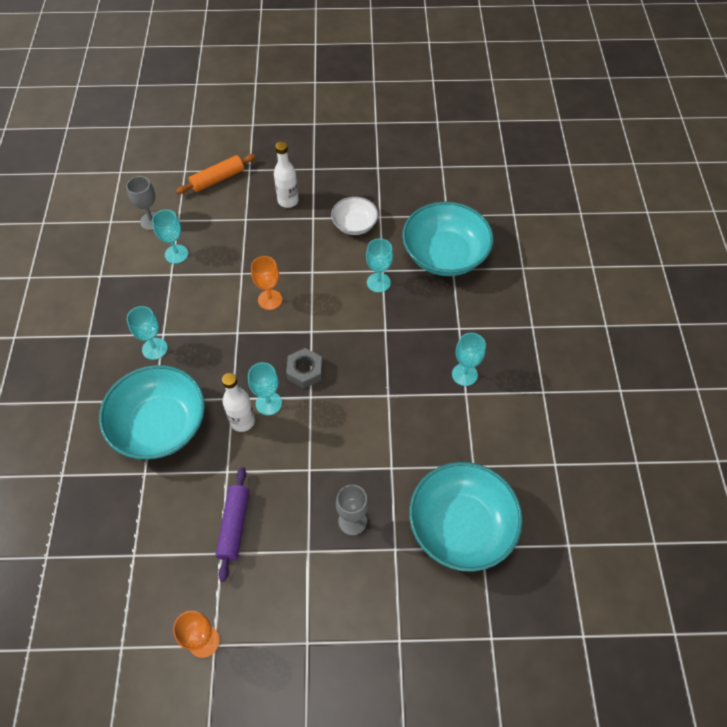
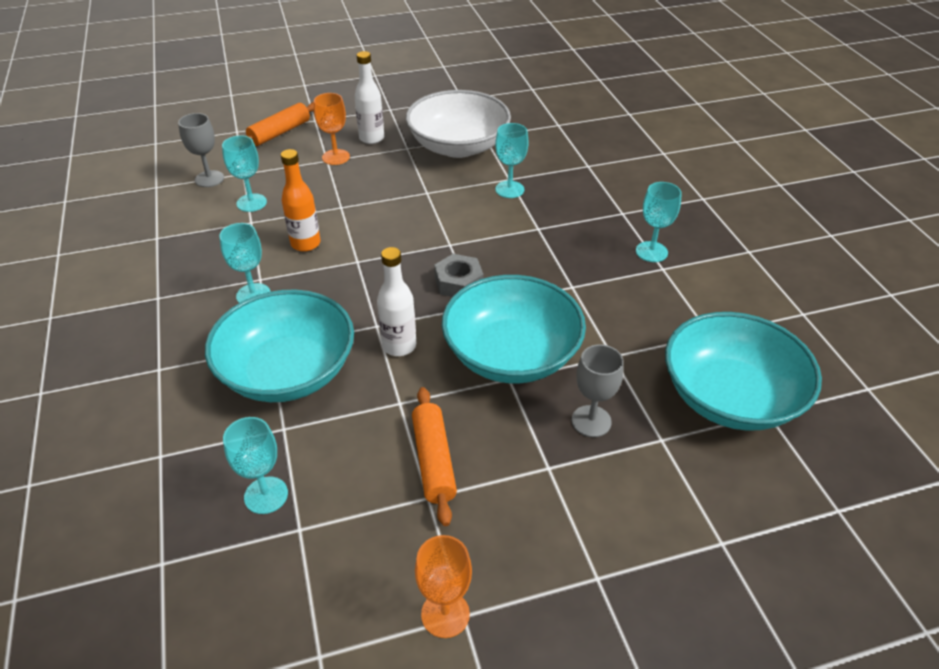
camera: 15 degrees left, 15 degrees down
(205, 306) = (305, 244): none -> orange bottle
(234, 525) = (433, 461): purple rolling pin -> orange rolling pin
(268, 403) = (426, 322): turquoise goblet -> turquoise goblet (266, 495)
(270, 300) = (386, 225): orange goblet -> orange goblet (336, 157)
(354, 224) = (458, 146): white bowl -> white bowl, size x1.85
(445, 255) = (573, 155): turquoise bowl -> turquoise bowl (511, 355)

